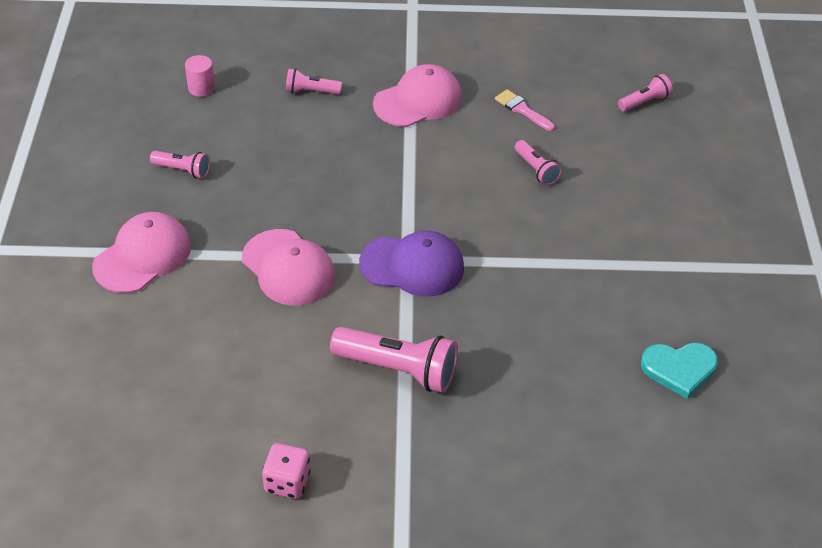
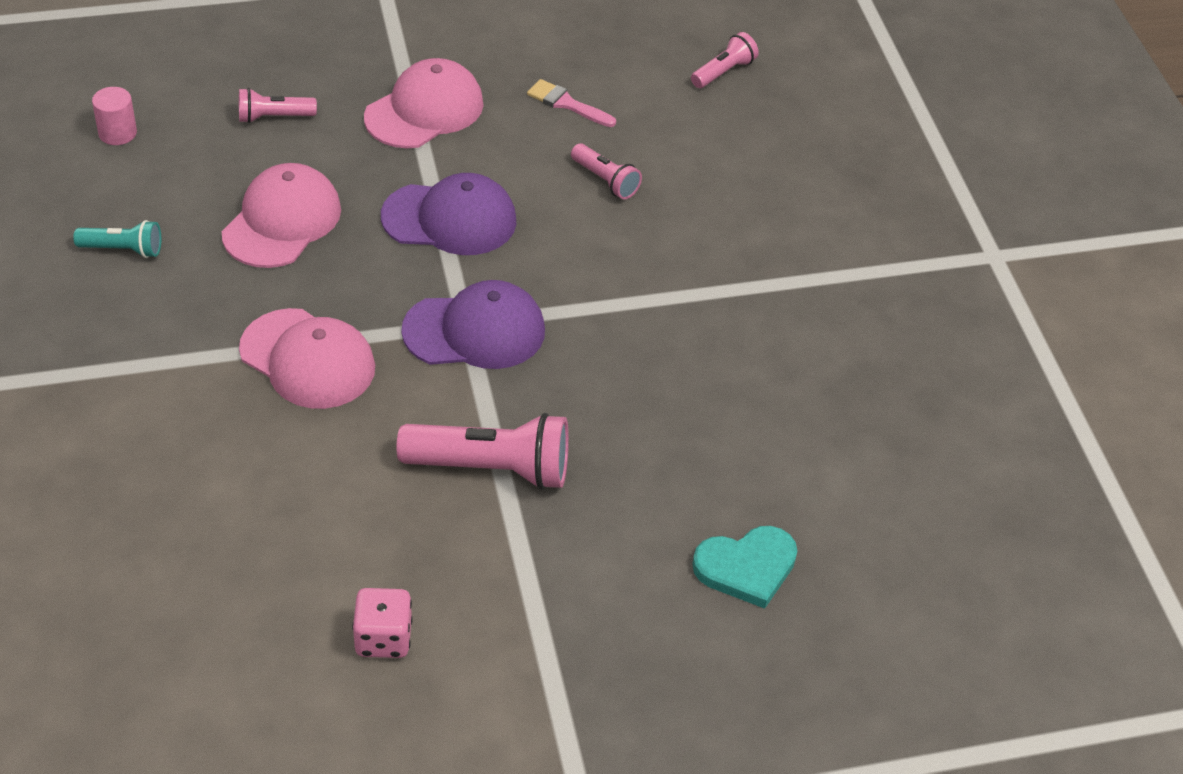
camera: 15 degrees left, 0 degrees up
(143, 256) = (100, 374): pink cap -> pink cap (282, 221)
(183, 170) = (123, 249): pink flashlight -> turquoise flashlight
(415, 182) = (450, 219): none -> purple cap
(679, 369) = (850, 409): turquoise heart -> turquoise heart (746, 567)

